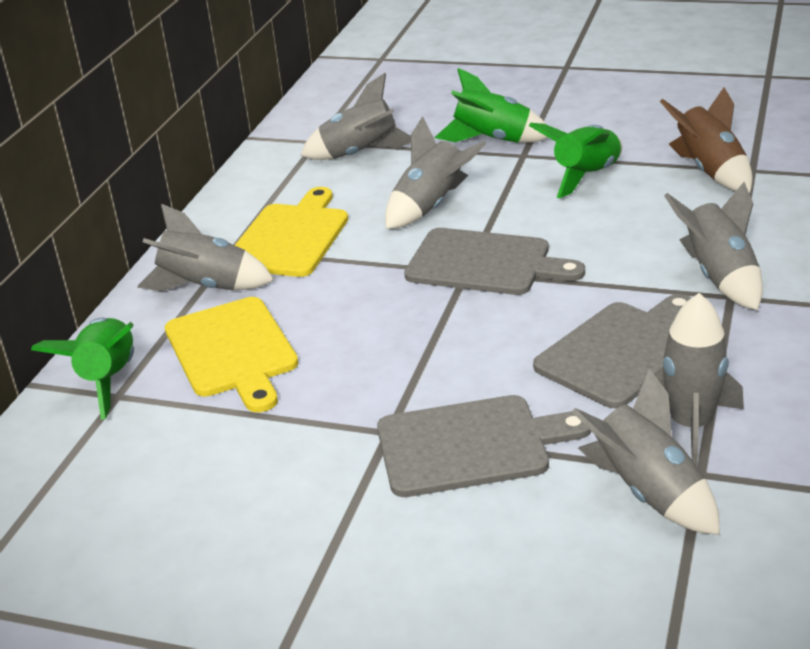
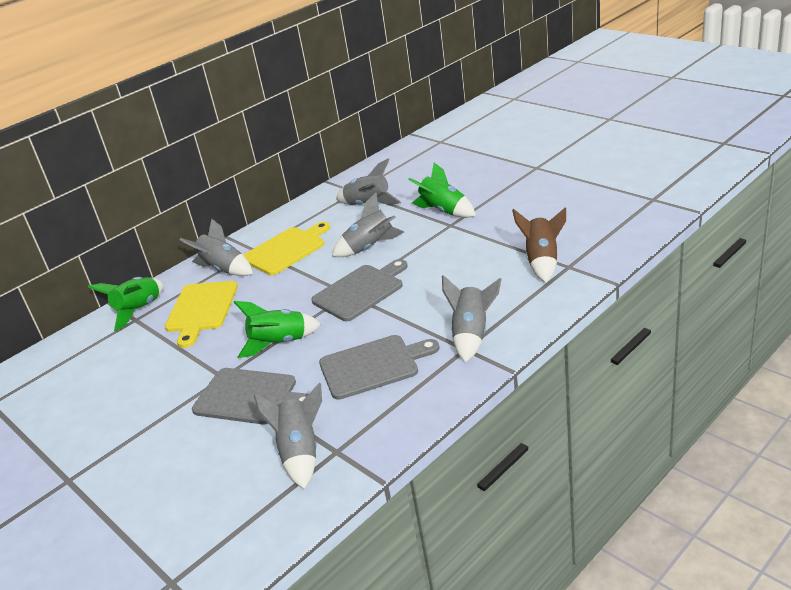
camera: 30 degrees right, 0 degrees up
(485, 263) = (361, 291): grey cutting board -> grey cutting board turned 90 degrees counterclockwise
(585, 177) = (469, 248): green rocket -> green rocket (279, 343)
(691, 425) = (361, 422): grey rocket -> none

